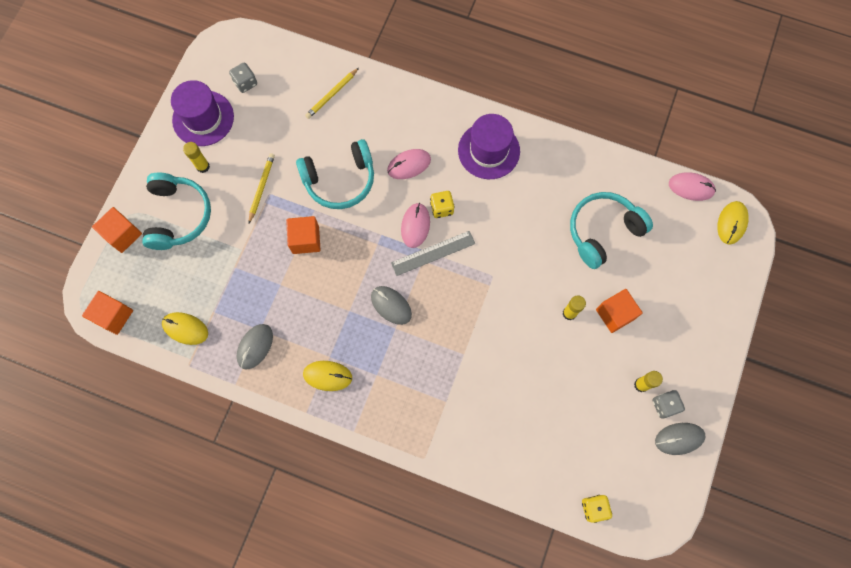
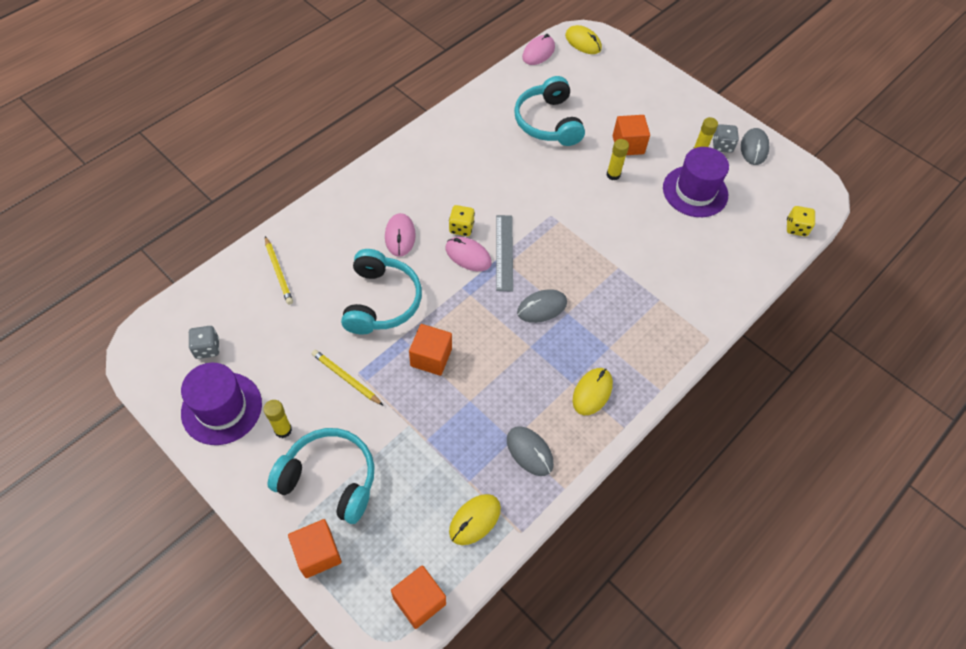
camera: 70 degrees left, 15 degrees down
(488, 151) = (423, 169): purple hat -> purple hat (695, 191)

